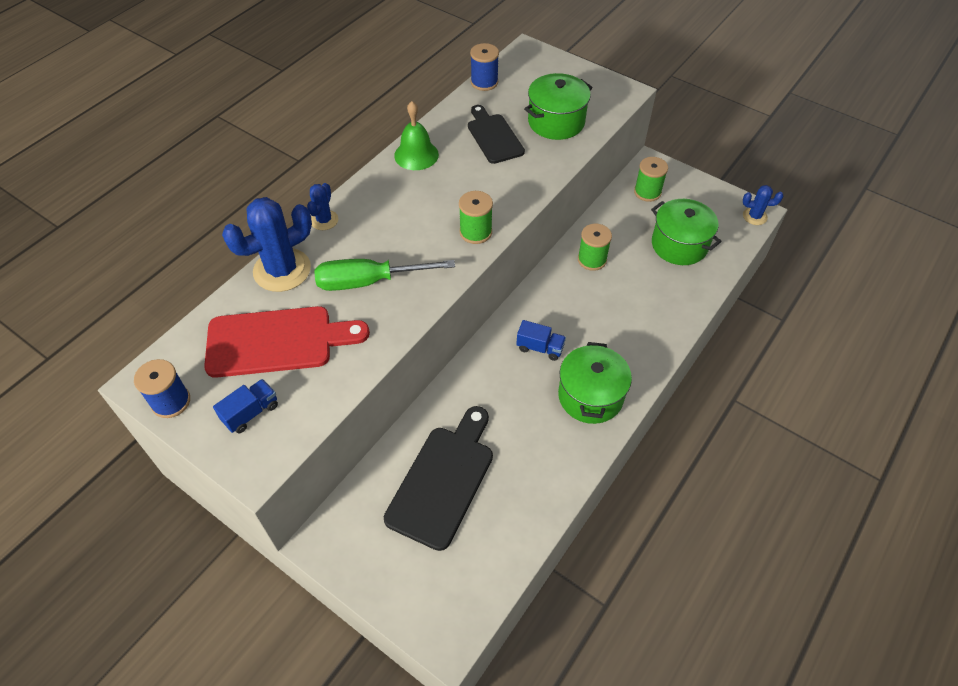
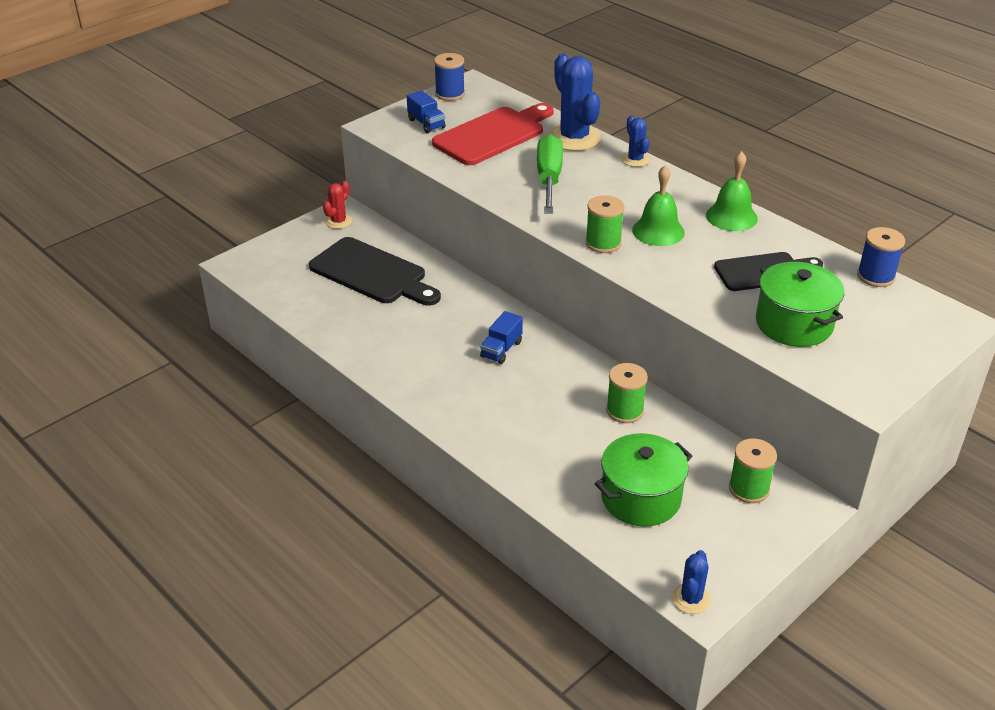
camera: 100 degrees right, 15 degrees down
(277, 341) = (493, 135): red cutting board -> red cutting board turned 135 degrees counterclockwise
(324, 220) = (635, 160): blue cactus -> blue cactus turned 45 degrees clockwise
(344, 543) = (338, 221): none -> red cactus
(448, 198) = (658, 231): none -> green bell
(590, 396) = (429, 375): green pot -> none

